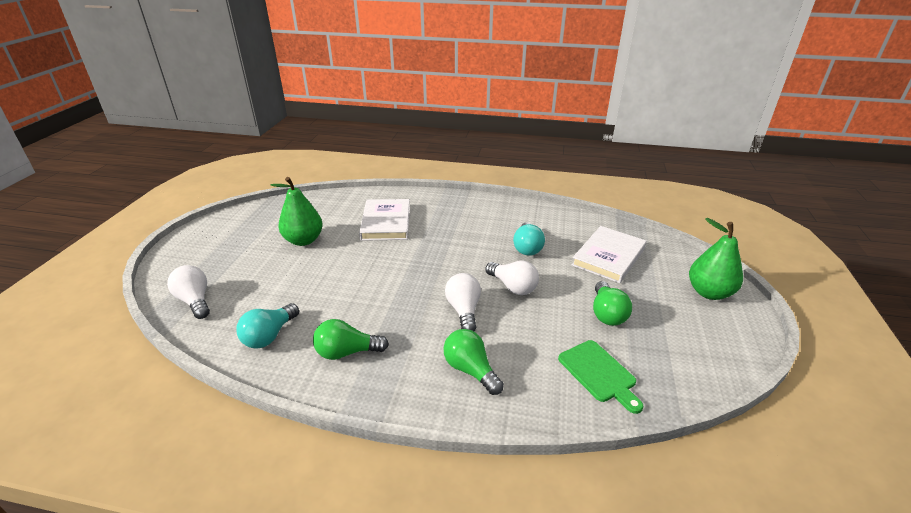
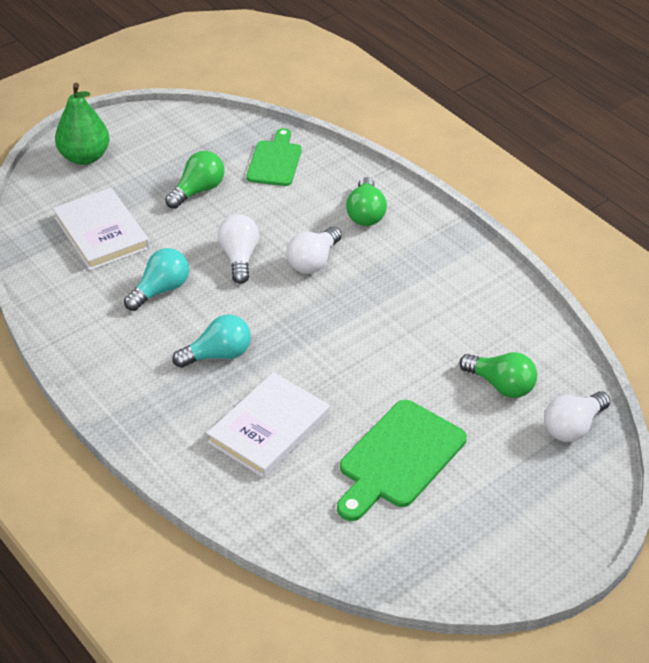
camera: 140 degrees left, 10 degrees up
(195, 301) = (573, 427): white light bulb -> white light bulb turned 45 degrees clockwise
(269, 336) = (513, 337): turquoise light bulb -> turquoise light bulb (218, 355)
(303, 240) = (398, 458): green pear -> green cutting board
(347, 352) = (452, 281): green light bulb -> green light bulb (501, 385)
(608, 257) = (101, 233): white book -> white book turned 75 degrees clockwise

